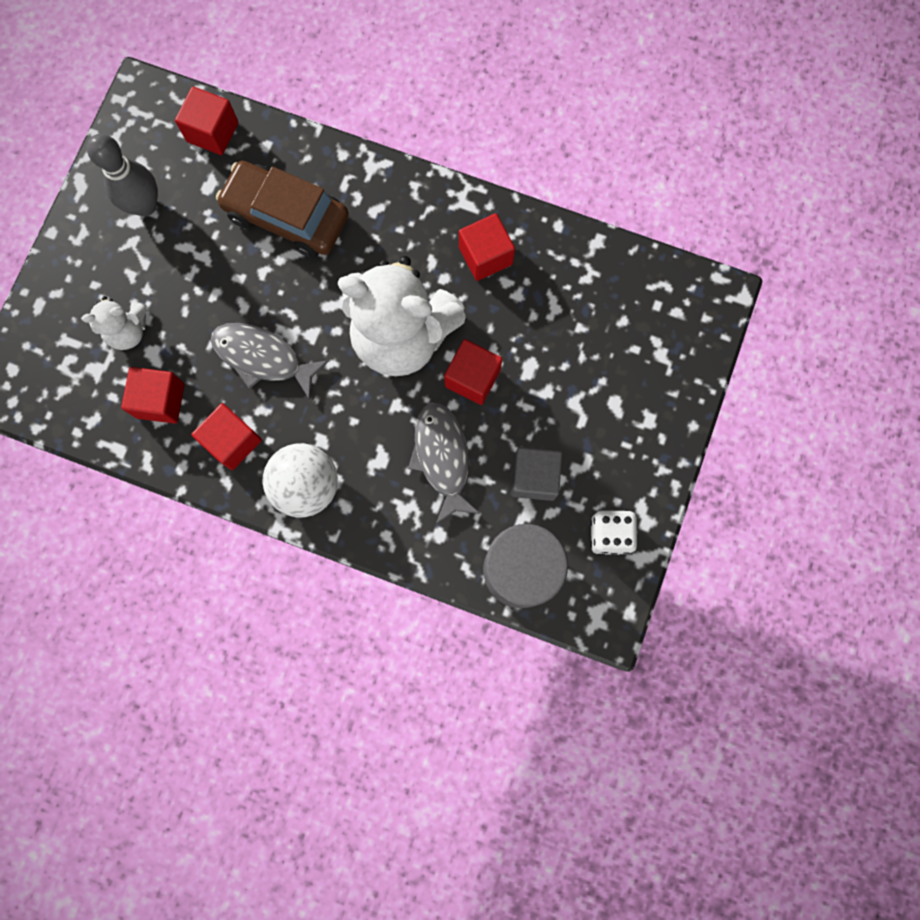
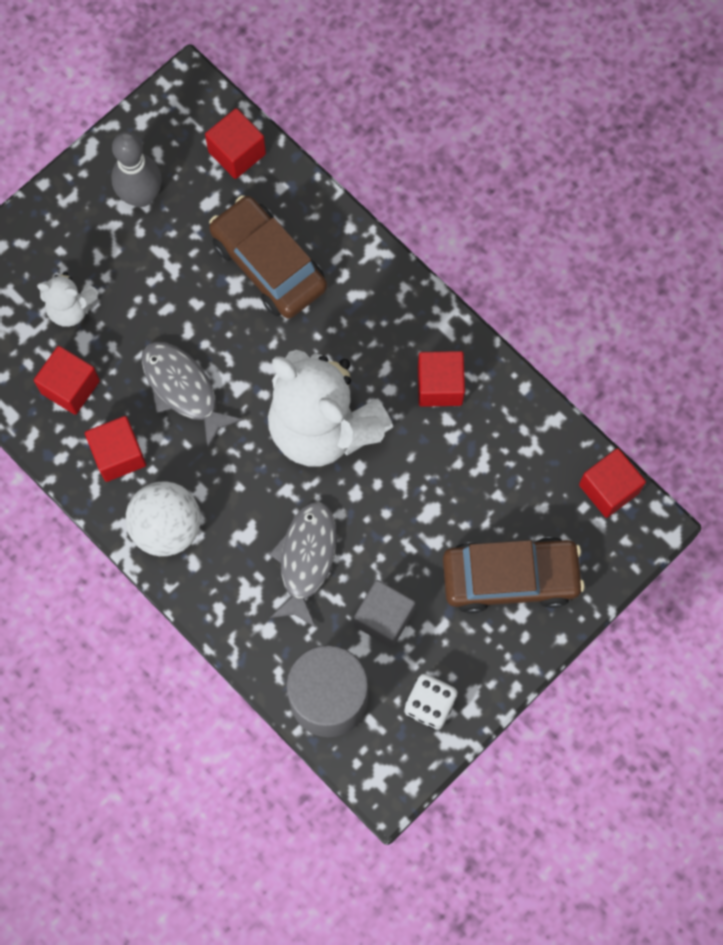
camera: 25 degrees right, 5 degrees down
(472, 378) = (371, 497): red cube -> red cube (609, 488)
(625, 393) = (510, 578): none -> brown car

